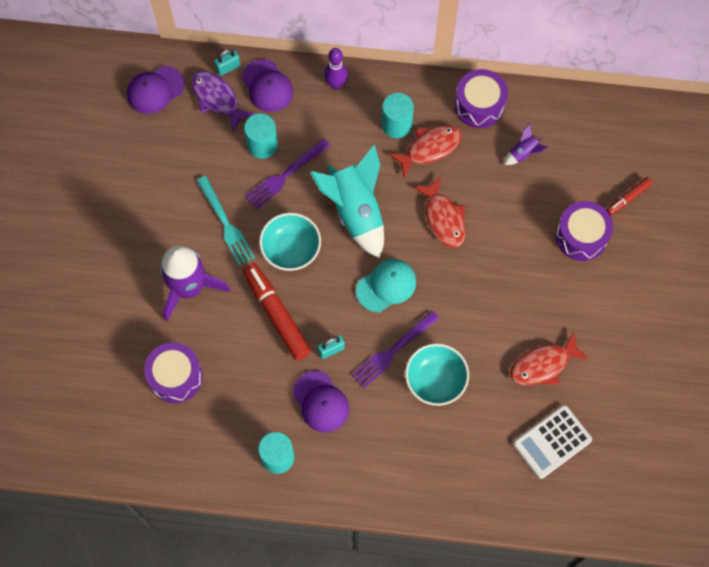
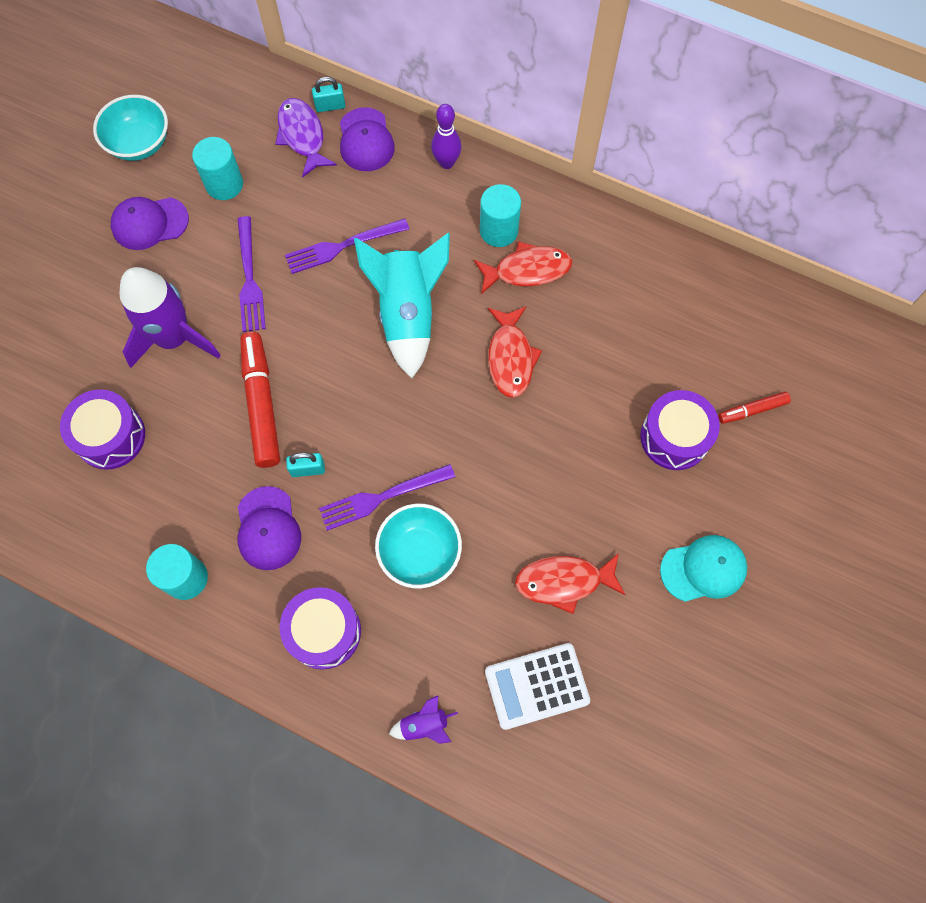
camera: 20 degrees right, 0 degrees up
(155, 90) = (237, 105): purple cap -> purple cap (149, 223)
(226, 224) = (250, 279): turquoise fork -> purple fork
(262, 145) = (331, 203): turquoise cylinder -> turquoise cylinder (224, 184)
(291, 249) = (312, 333): turquoise bowl -> turquoise bowl (139, 143)
(386, 286) = (407, 415): turquoise cap -> turquoise cap (703, 569)
(479, 105) = (608, 240): purple drum -> purple drum (324, 632)
(523, 153) = (640, 313): purple rocket -> purple rocket (424, 725)

